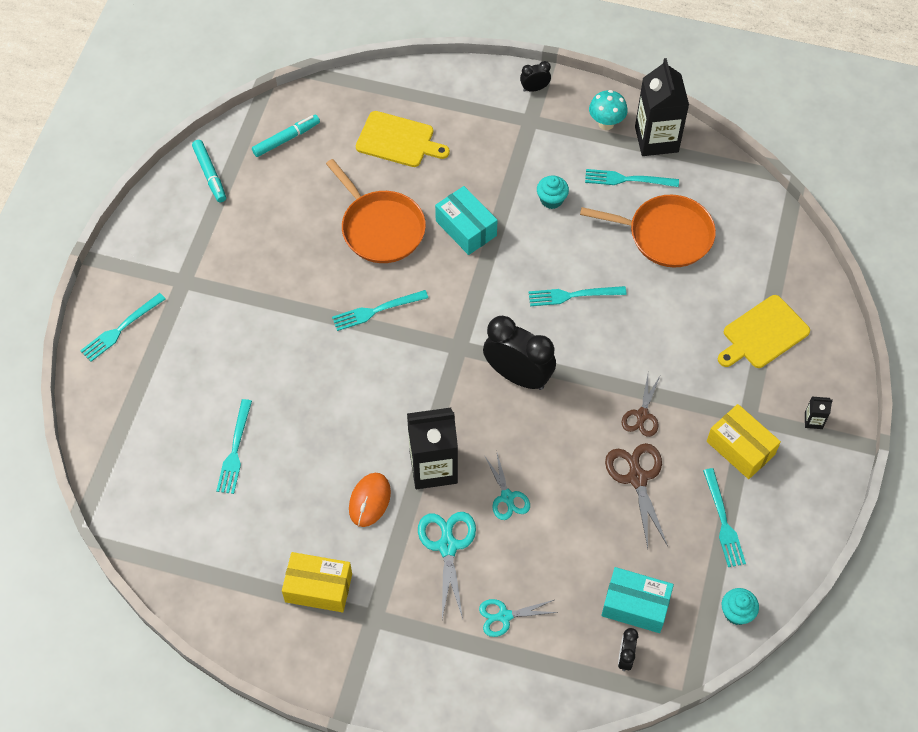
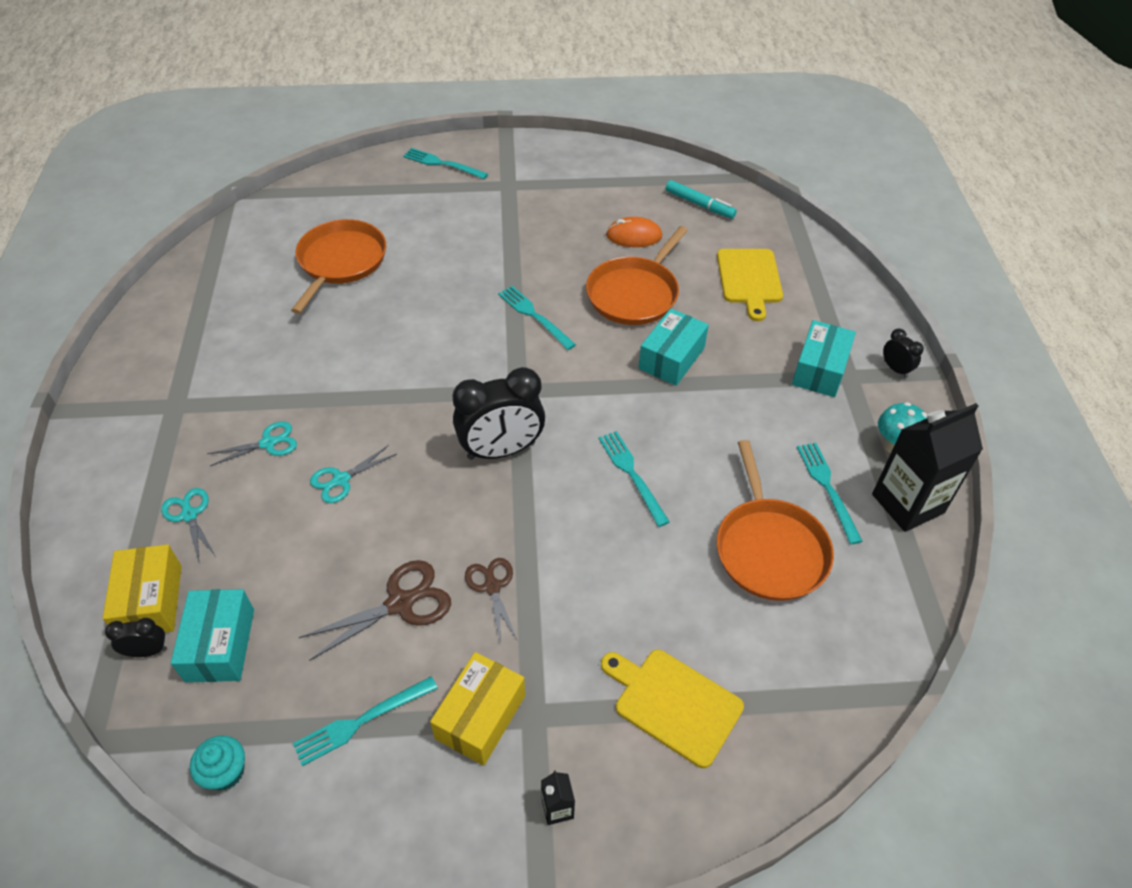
camera: 70 degrees right, 10 degrees down
(210, 174) = (630, 170): turquoise marker -> none
(235, 450) = (340, 262): turquoise fork -> orange pan
(318, 588) = (203, 356): yellow box -> yellow box (151, 601)
(369, 500) = (309, 368): orange mouse -> orange mouse (633, 236)
(433, 467) = (361, 407): black carton -> none
(447, 546) = (268, 443): turquoise scissors -> turquoise scissors, size x0.66
(516, 136) = (819, 370): none -> turquoise box
(518, 376) = (501, 450): black clock -> black clock turned 60 degrees clockwise
(551, 199) = (753, 422): turquoise cupcake -> none
(642, 415) = (492, 587): brown scissors -> brown scissors turned 75 degrees clockwise

